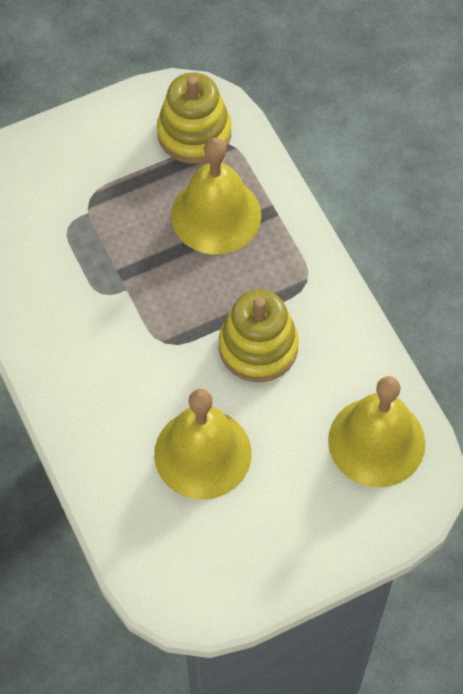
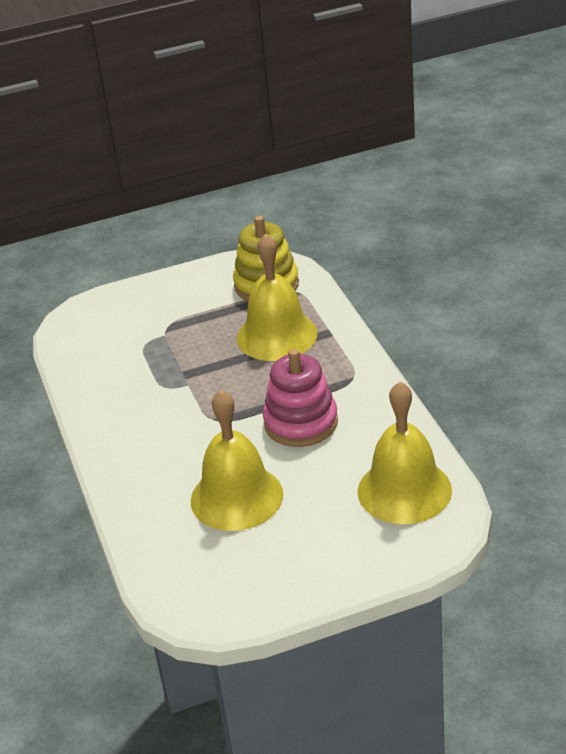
camera: 10 degrees right, 25 degrees down
(258, 347) = (301, 423): yellow stacking toy -> pink stacking toy

